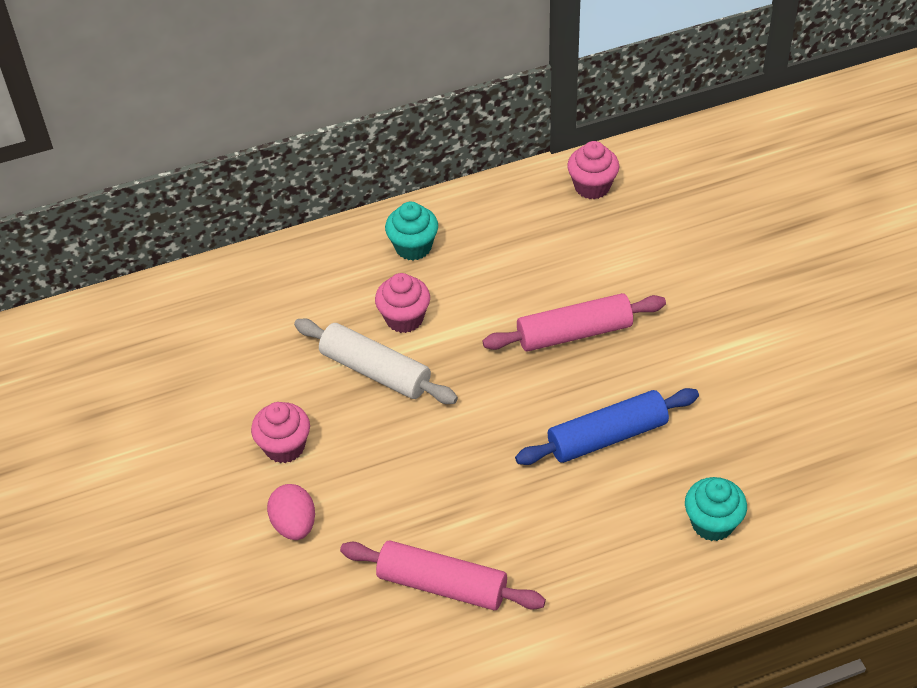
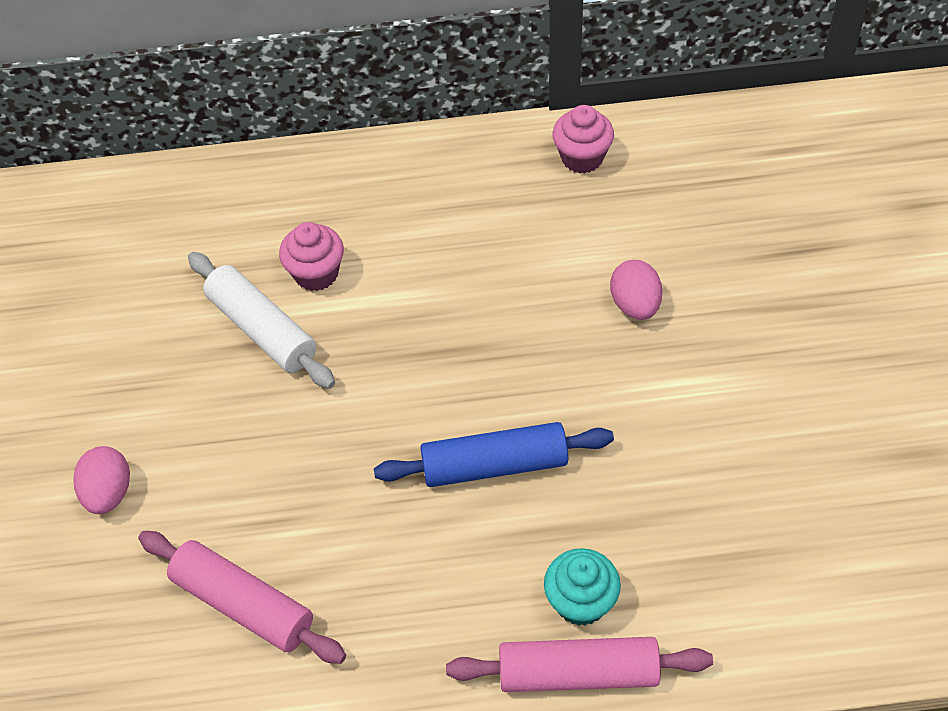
camera: 15 degrees right, 5 degrees up
(284, 447) = (132, 398): pink cupcake -> none
(413, 247) = (356, 191): turquoise cupcake -> none
(574, 333) = (500, 330): pink rolling pin -> pink rolling pin (578, 673)
(676, 292) = (635, 305): none -> pink egg

